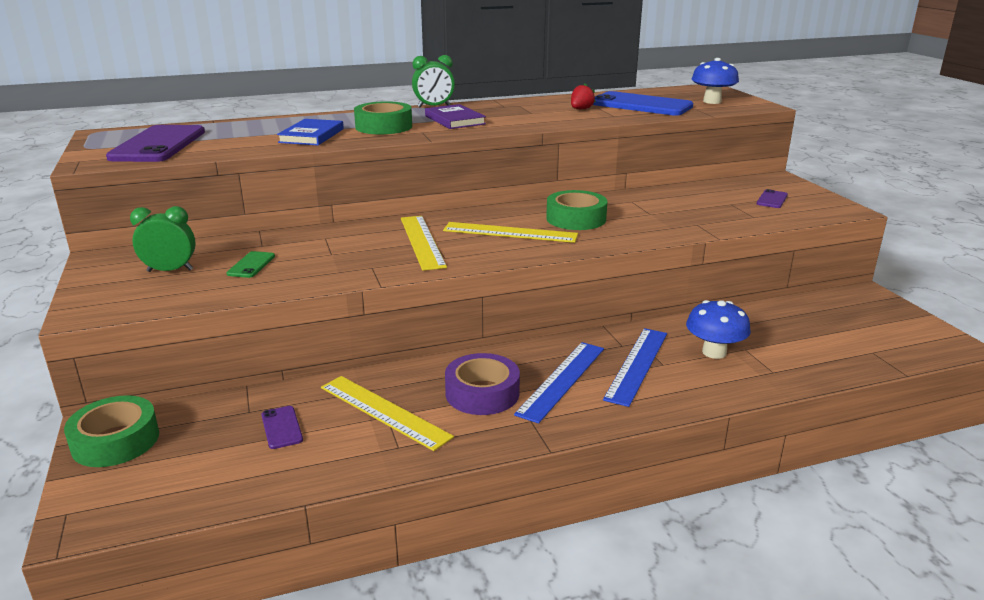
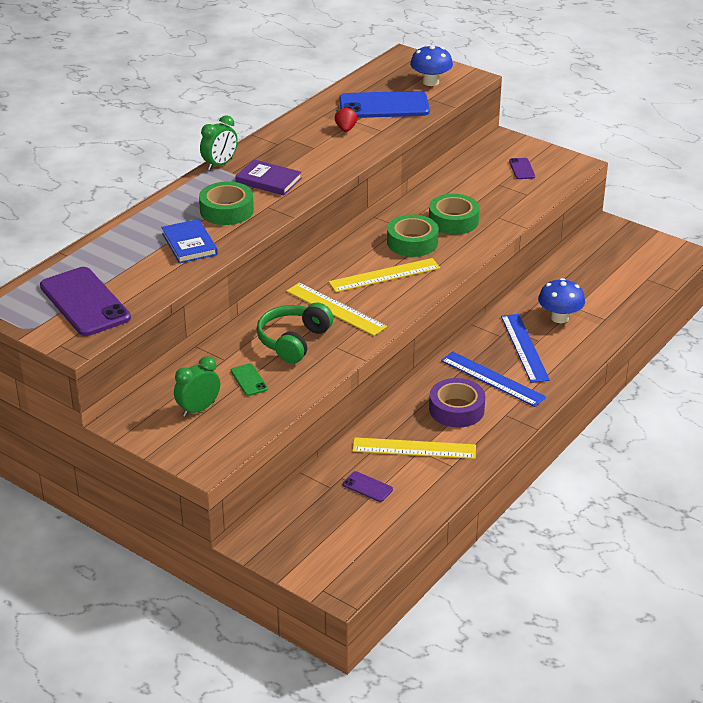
camera: 35 degrees left, 10 degrees up
(115, 441) = (278, 543): green tape -> green tape (453, 221)
(342, 251) = (293, 341): none -> green headphones
(562, 380) = (492, 379): blue ruler -> blue ruler turned 45 degrees counterclockwise

